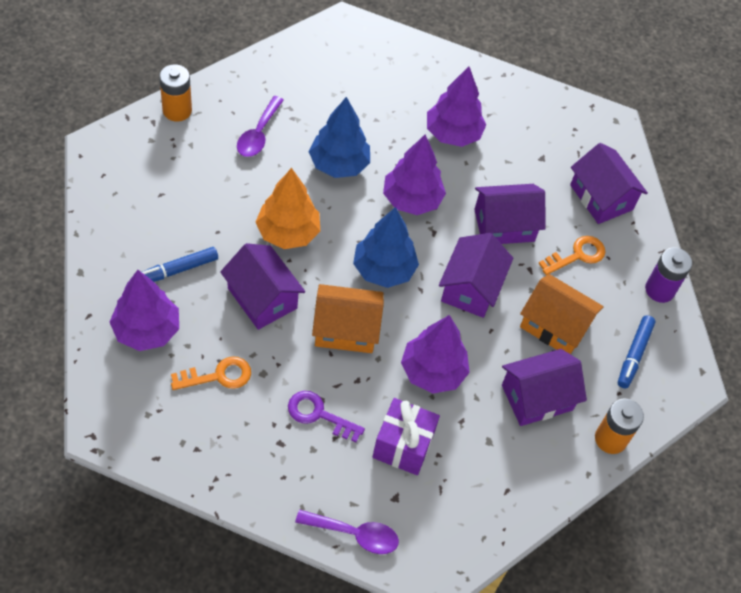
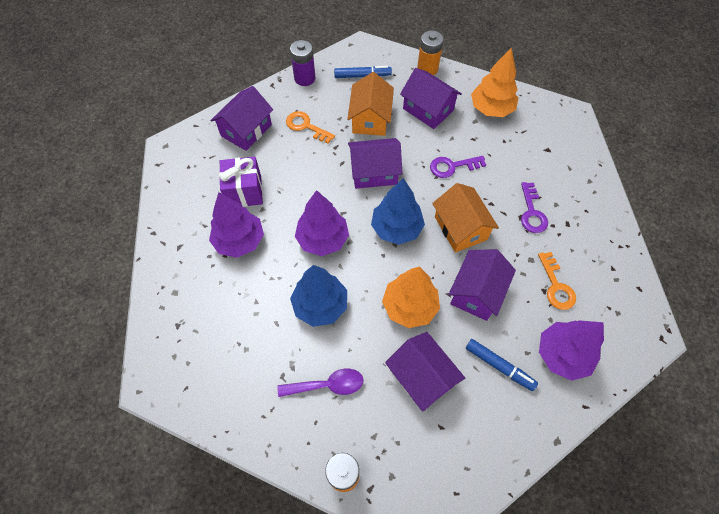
camera: 110 degrees left, 5 degrees up
(218, 376) = (556, 286): orange key -> orange key turned 150 degrees counterclockwise
(354, 534) = (586, 159): purple spoon -> none
(403, 446) = (514, 160): purple gift -> purple gift (244, 192)
(432, 372) = (452, 166): purple tree -> purple key
(498, 474) = (491, 109): none -> orange tree
(504, 225) = (308, 174): purple house -> purple house (421, 377)

